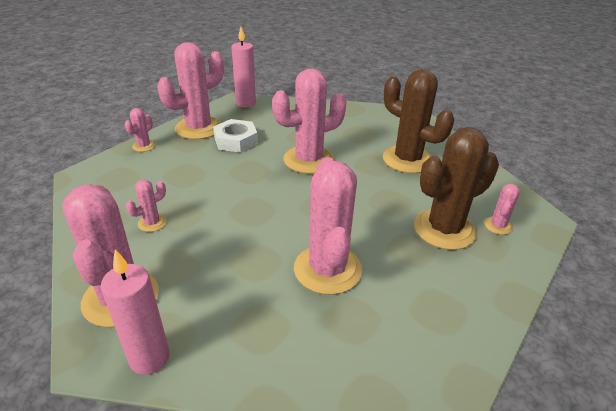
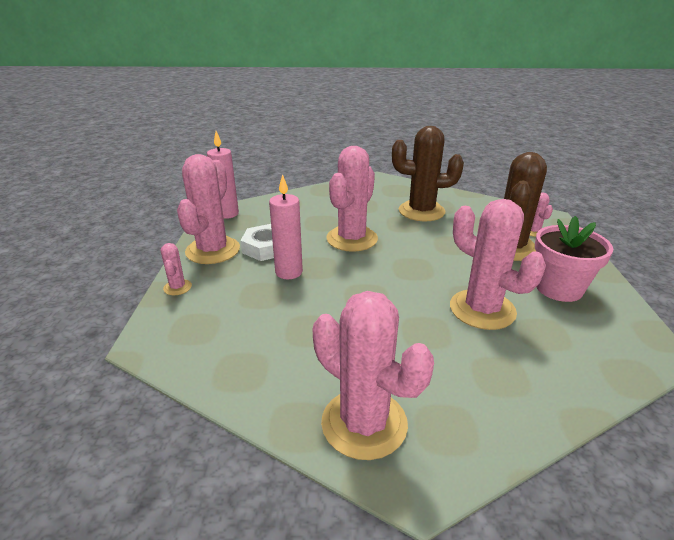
camera: 35 degrees left, 5 degrees down
(149, 358) = (461, 451): pink candle -> pink candle (289, 272)
(152, 223) = (294, 348): pink cactus -> none
(433, 290) = (558, 288): none -> pink flower pot

